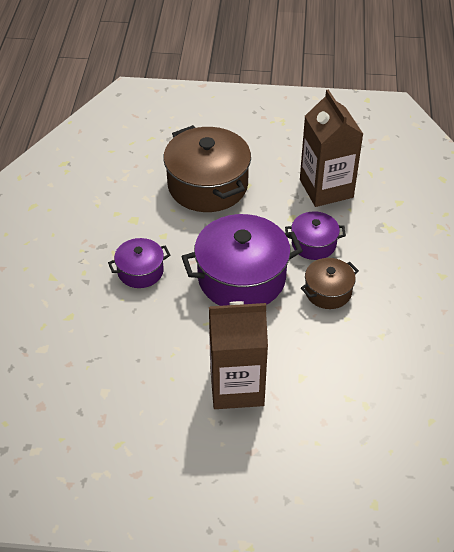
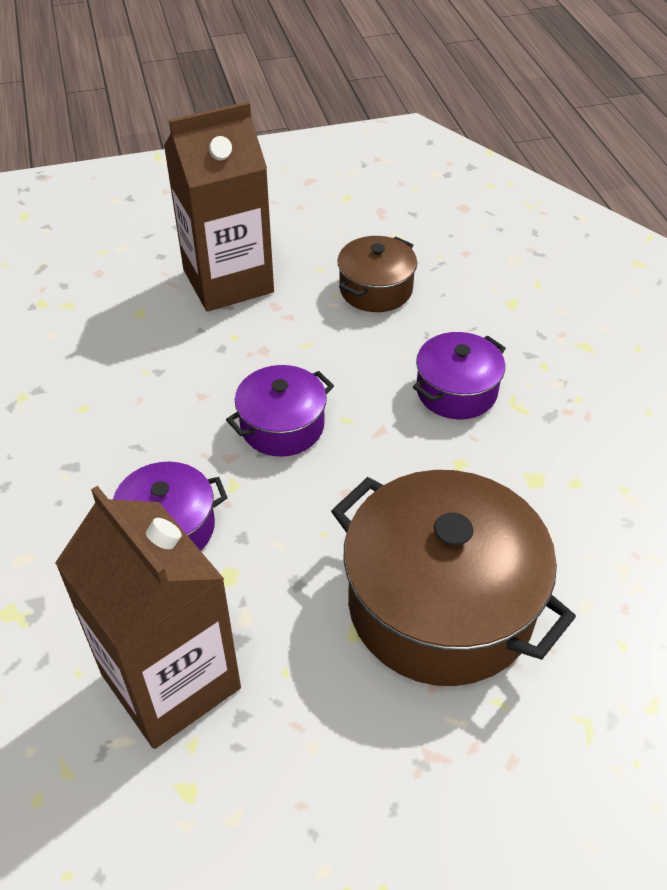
camera: 160 degrees right, 0 degrees up
(241, 278) = (282, 426): purple pot -> purple pot, size x0.53
(328, 291) = (123, 443): brown pot -> brown pot (376, 289)

